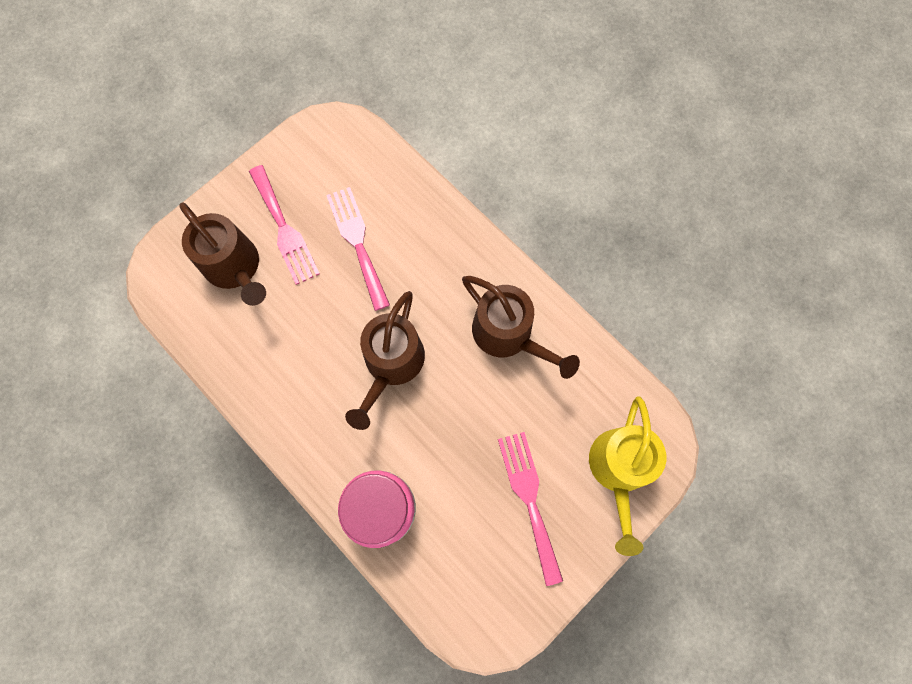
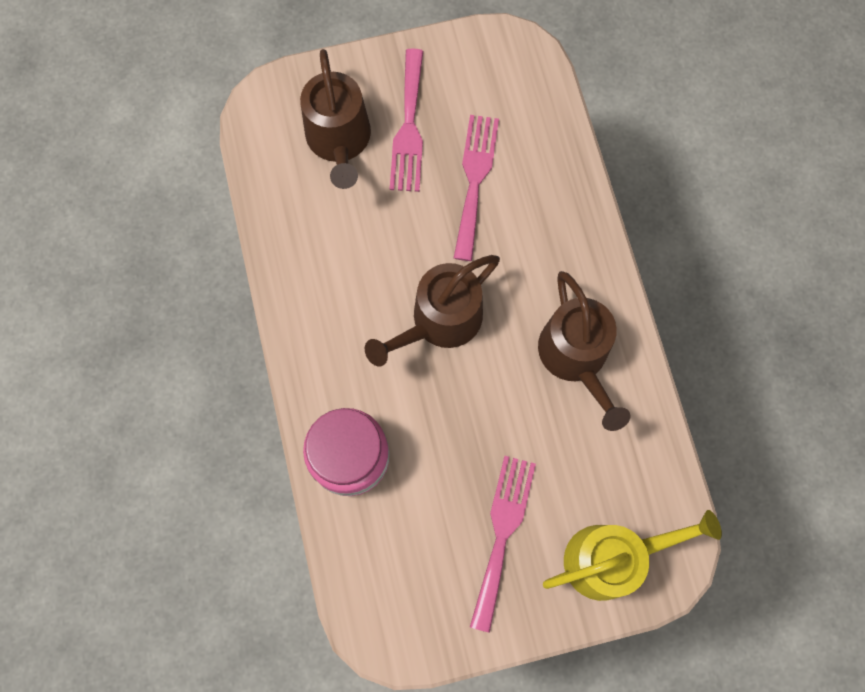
camera: 30 degrees right, 0 degrees up
(618, 470) = (611, 558): yellow watering can -> yellow watering can turned 150 degrees counterclockwise

